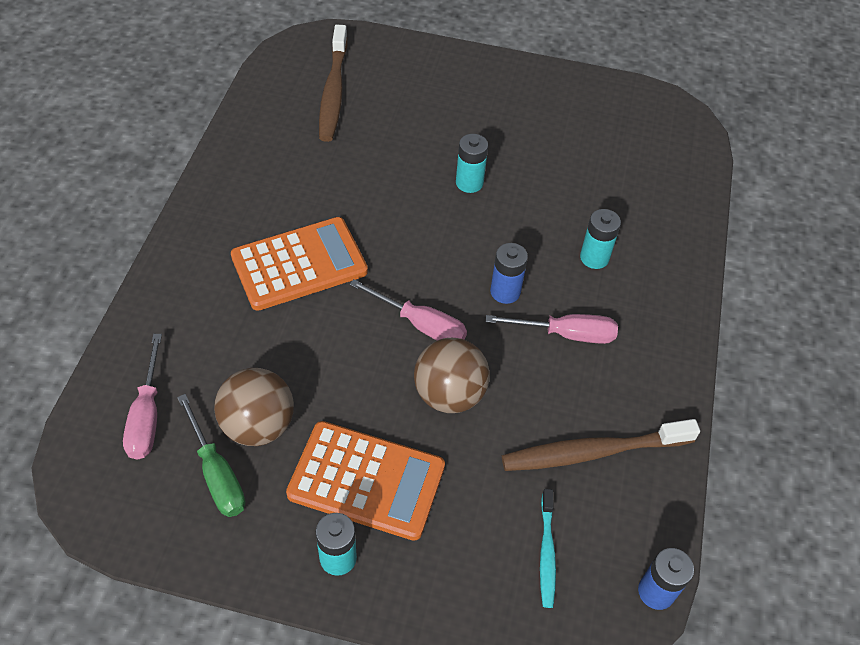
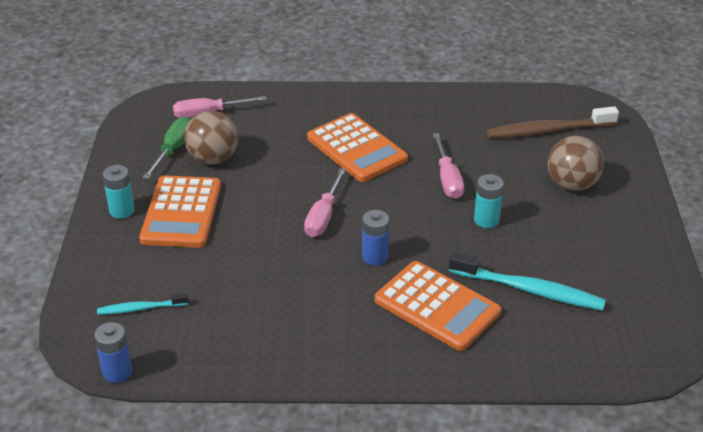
camera: 80 degrees right, 15 degrees down
(217, 473) = (173, 149): green screwdriver -> green screwdriver turned 150 degrees clockwise
(449, 394) = (264, 240): brown ball -> brown ball (572, 184)
(566, 334) = (344, 297): pink screwdriver -> pink screwdriver (447, 179)
(583, 180) = (529, 290): none -> turquoise toothbrush
(593, 452) = (232, 325): brown toothbrush -> none
(594, 257) = (437, 306): turquoise battery -> orange calculator

